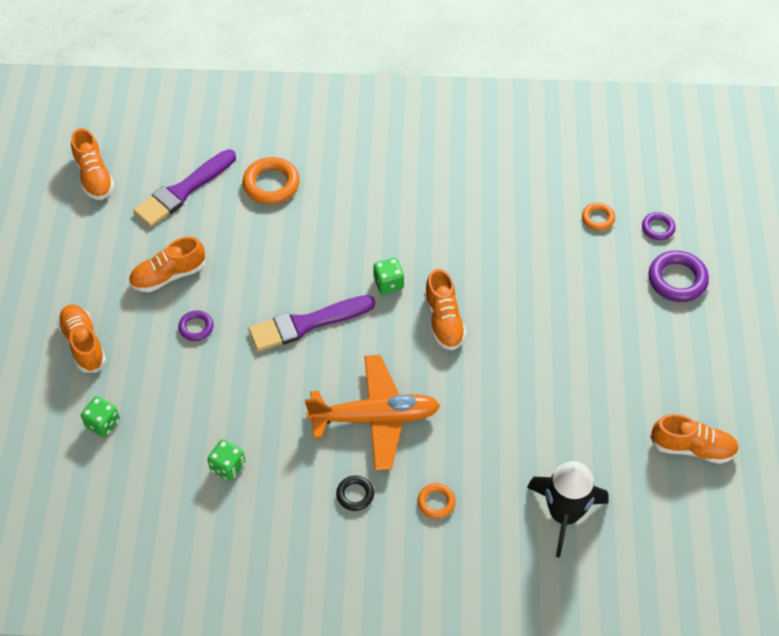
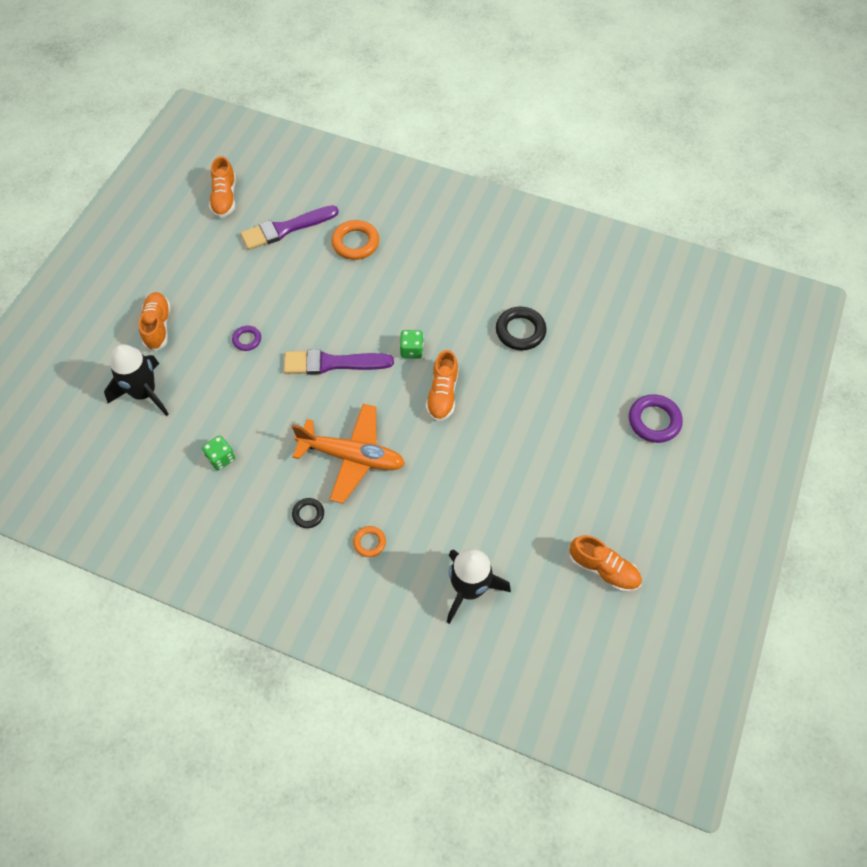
camera: 20 degrees right, 5 degrees up
(103, 423) = (144, 393): green dice -> black rocket
(168, 275) = (245, 292): orange shoe -> none
(497, 228) = (520, 331): none -> black ring
(598, 218) = (608, 348): orange ring -> none
(658, 228) = (656, 372): purple ring -> none

